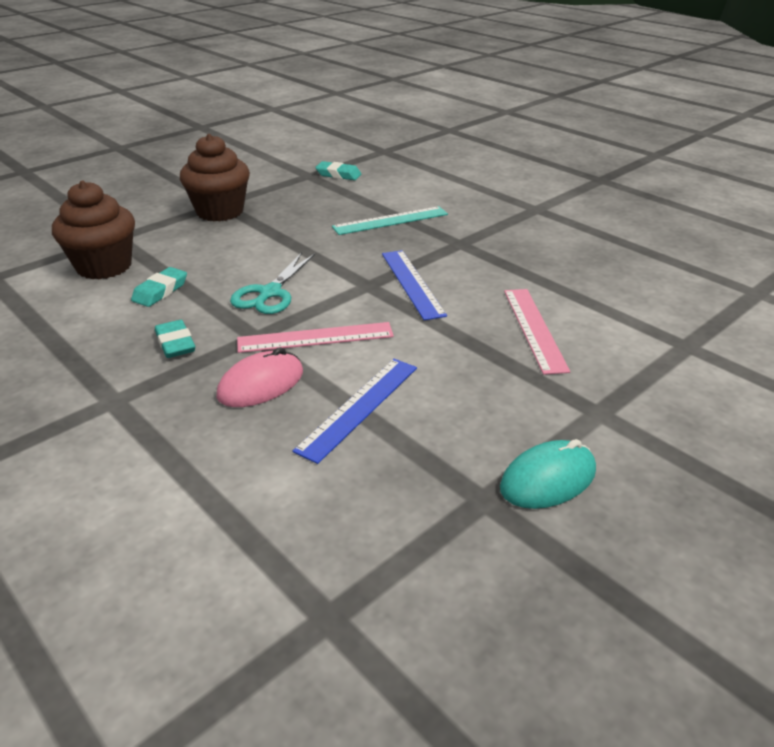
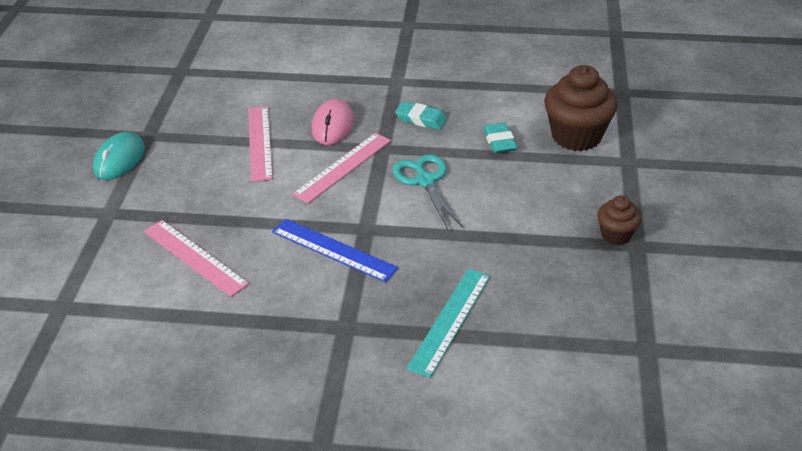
camera: 140 degrees right, 5 degrees up
(220, 211) = (616, 235): brown cupcake -> brown cupcake, size x0.54
(338, 175) = (619, 372): turquoise eraser -> none
(359, 407) = (260, 142): blue ruler -> pink ruler

